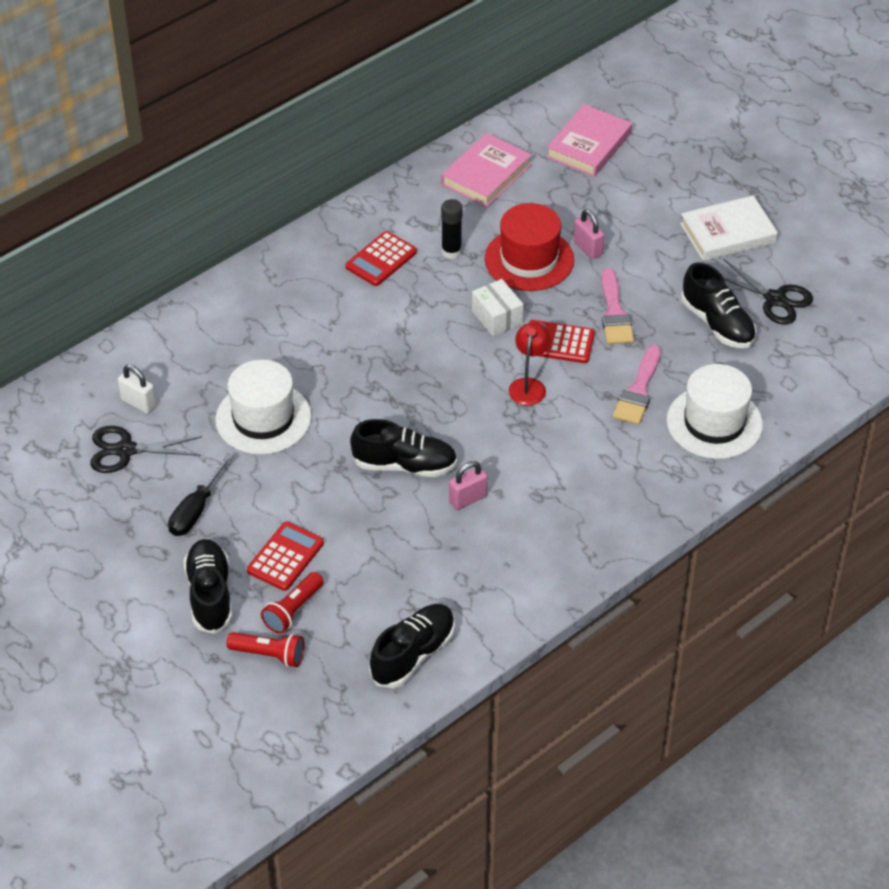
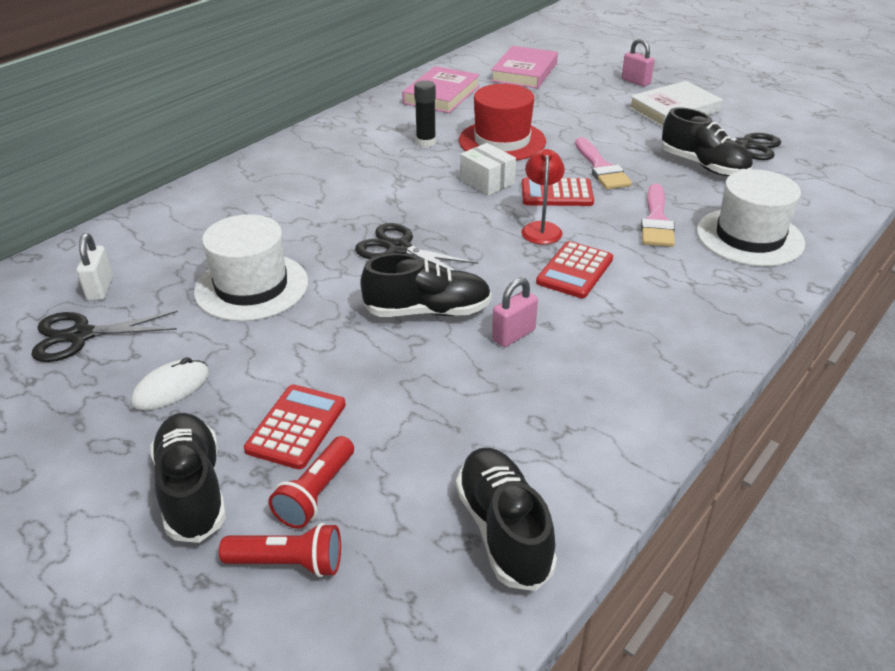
camera: 10 degrees left, 10 degrees down
(138, 403) = (100, 289): white padlock -> white padlock turned 60 degrees clockwise
(196, 510) = (171, 388): black screwdriver -> white mouse
(381, 259) = (358, 154): red calculator -> red calculator (575, 271)
(395, 392) = (398, 248): none -> black scissors
(413, 655) = (503, 530): black shoe -> black shoe turned 45 degrees counterclockwise
(588, 248) = (553, 129): pink padlock -> pink padlock (636, 81)

